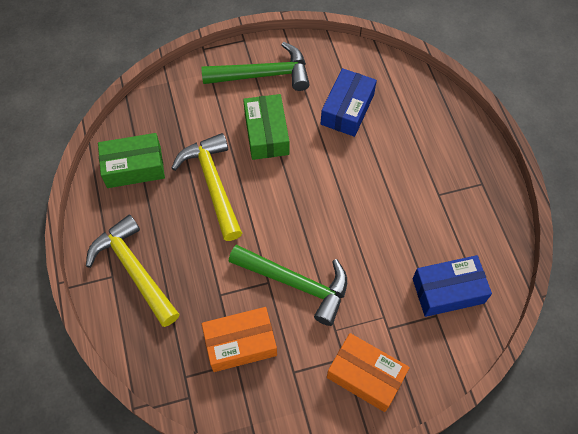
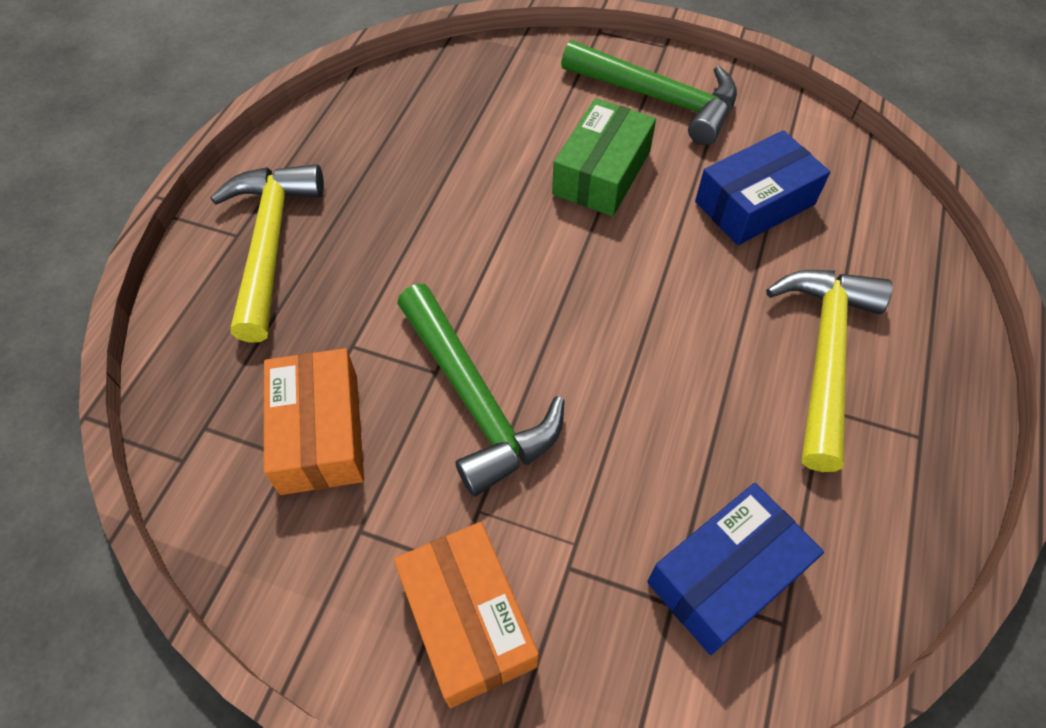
camera: 35 degrees right, 5 degrees down
(134, 167) = (385, 121): green box -> none
(213, 184) = (470, 196): yellow hammer -> yellow hammer (824, 355)
(240, 343) = (320, 433): orange box -> orange box turned 60 degrees clockwise
(448, 290) = (725, 576): blue box -> blue box turned 60 degrees counterclockwise

